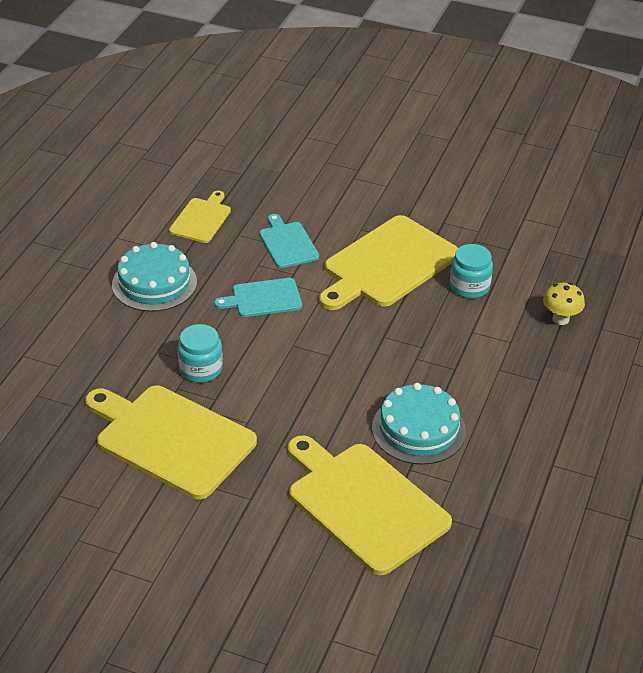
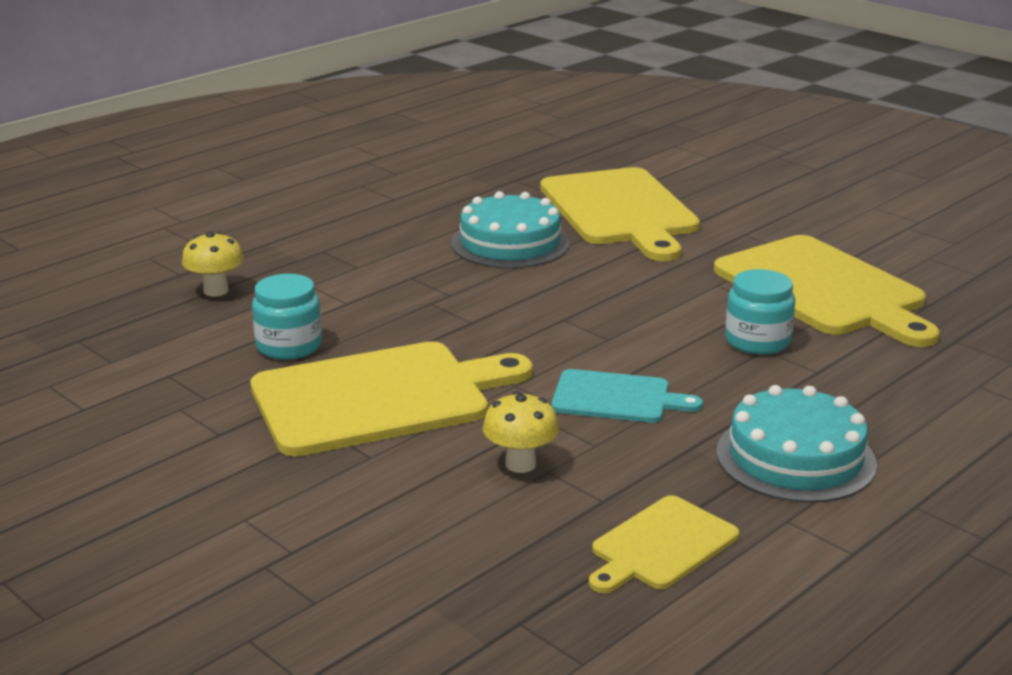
camera: 155 degrees left, 15 degrees down
(287, 243) = (520, 464): turquoise cutting board -> yellow mushroom

